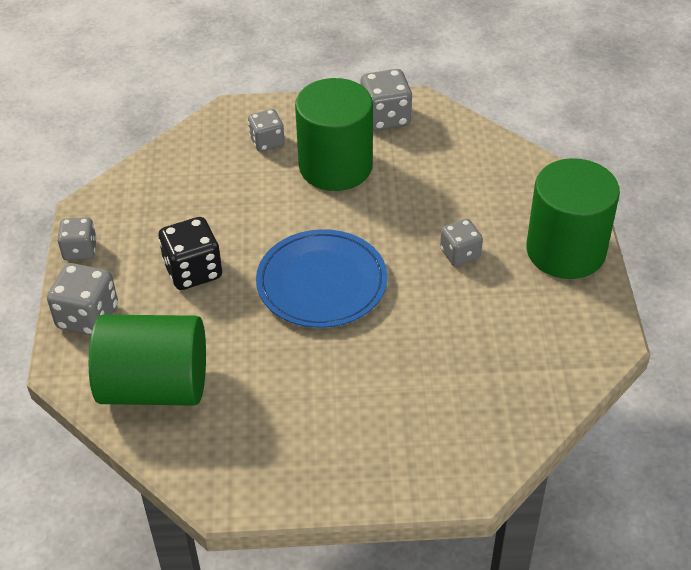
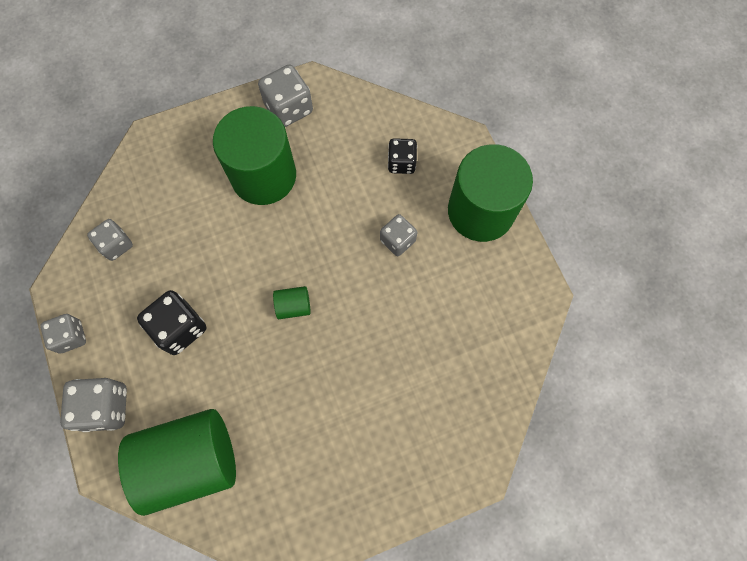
camera: 20 degrees left, 25 degrees up
(267, 142) = (194, 165): grey dice -> grey dice (116, 245)
(322, 282) = (293, 306): blue plate -> green cylinder
(491, 189) = (401, 163): none -> black dice

